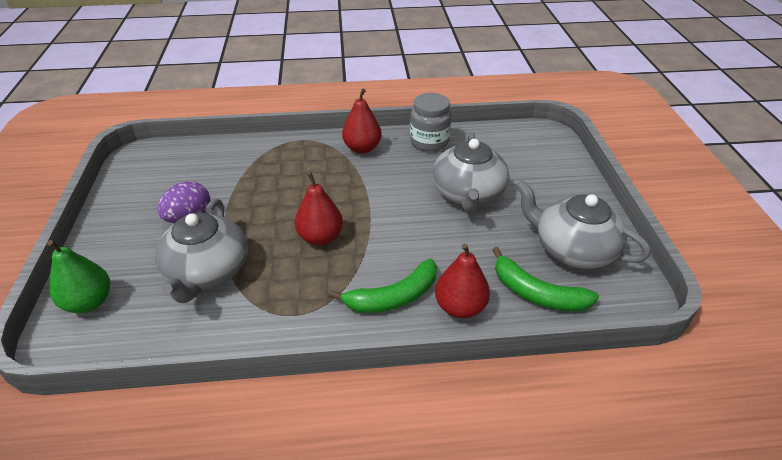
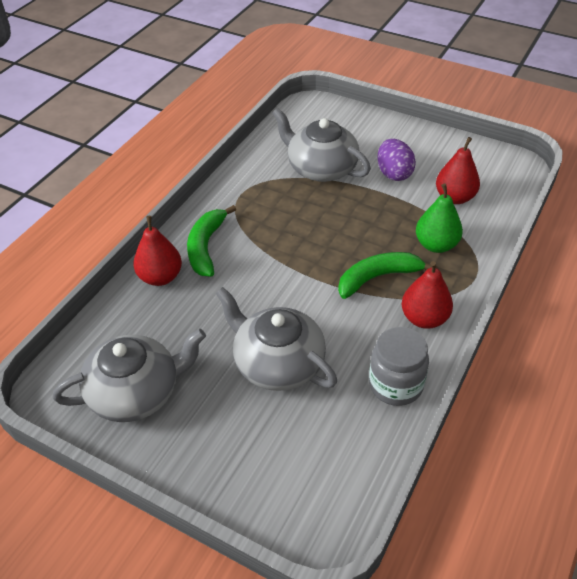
camera: 125 degrees right, 5 degrees up
(89, 302) = (337, 117): green pear -> green pear (436, 245)
(320, 237) = (306, 234): red pear -> red pear (454, 197)
(537, 293) = (124, 330): green banana -> green banana (378, 278)

